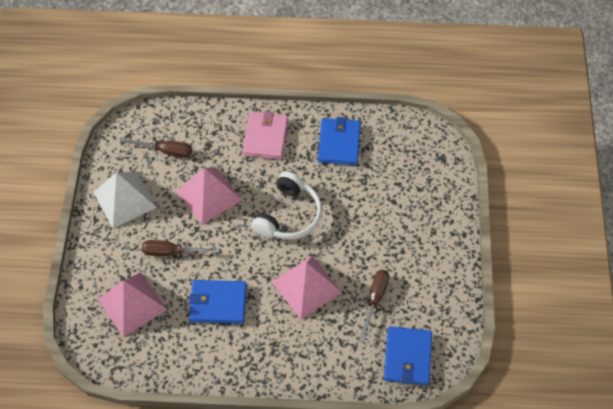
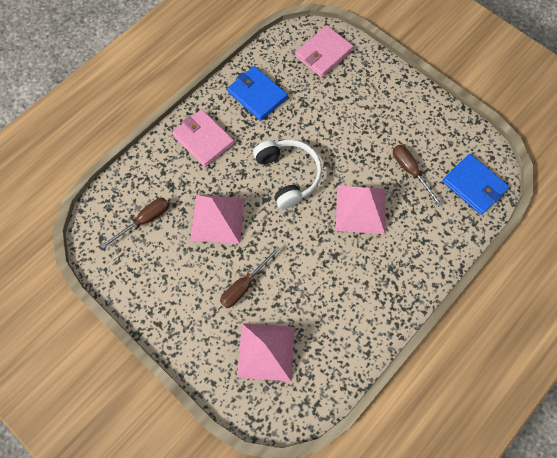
camera: 50 degrees left, 10 degrees up
(124, 199) = (161, 286): white pyramid -> none
(218, 303) = (321, 283): blue wallet -> none
(424, 160) = (323, 53): none -> pink wallet

